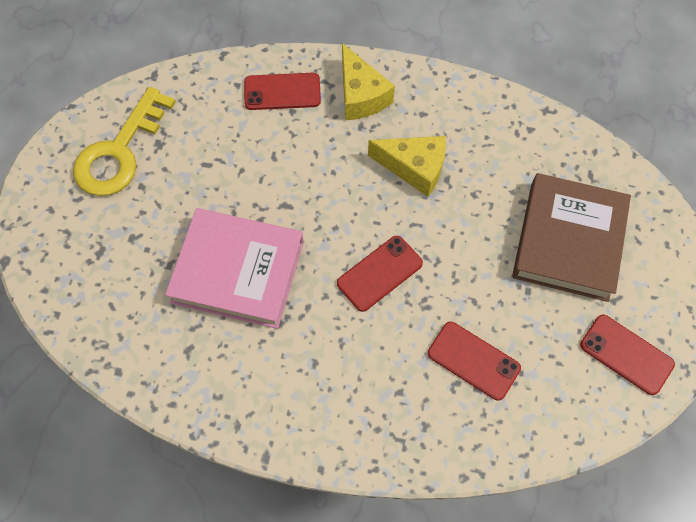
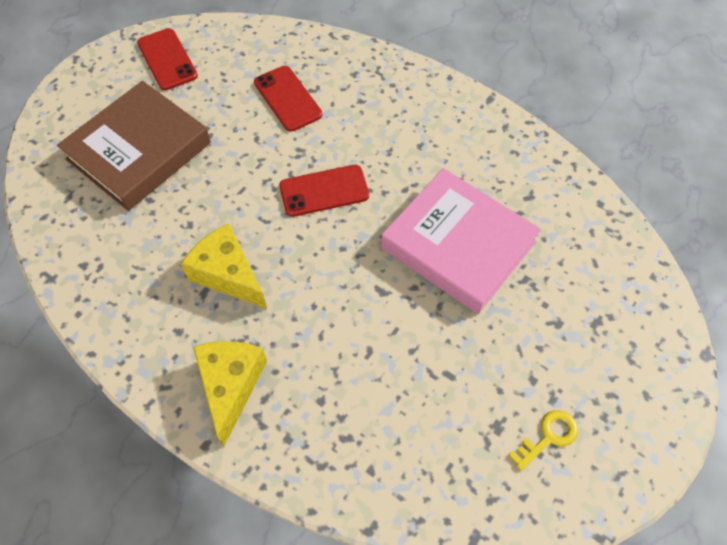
camera: 155 degrees left, 5 degrees down
(120, 151) = (548, 437): yellow key -> yellow key, size x0.46
(282, 92) = (320, 433): red phone -> none

